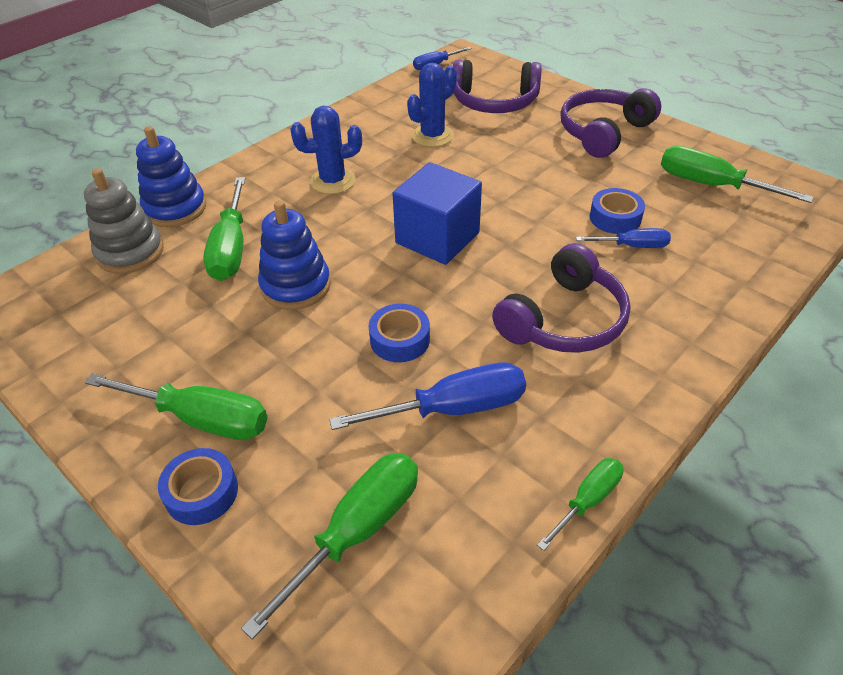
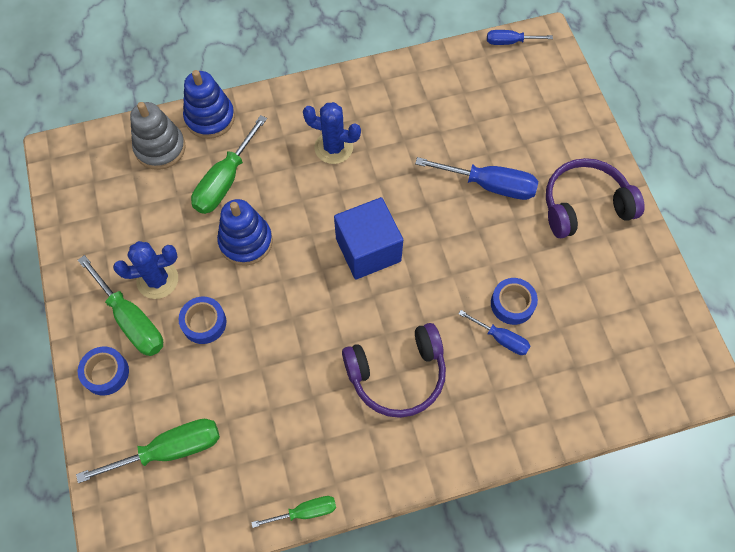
camera: 30 degrees right, 20 degrees up
(400, 339) = (281, 328): blue tape -> blue tape (204, 323)
(432, 136) = (442, 135): blue cactus -> blue cactus (157, 280)
(453, 408) = (276, 401): blue screwdriver -> blue screwdriver (489, 185)
(494, 102) = (524, 118): purple headphones -> none
(711, 185) = (619, 313): green screwdriver -> none

